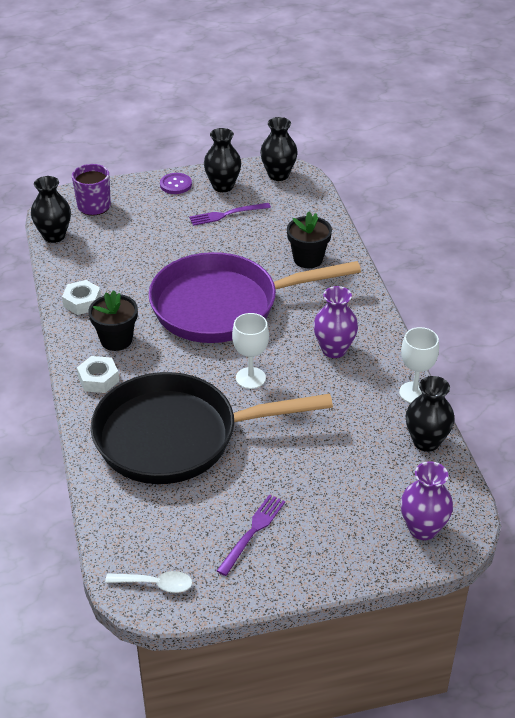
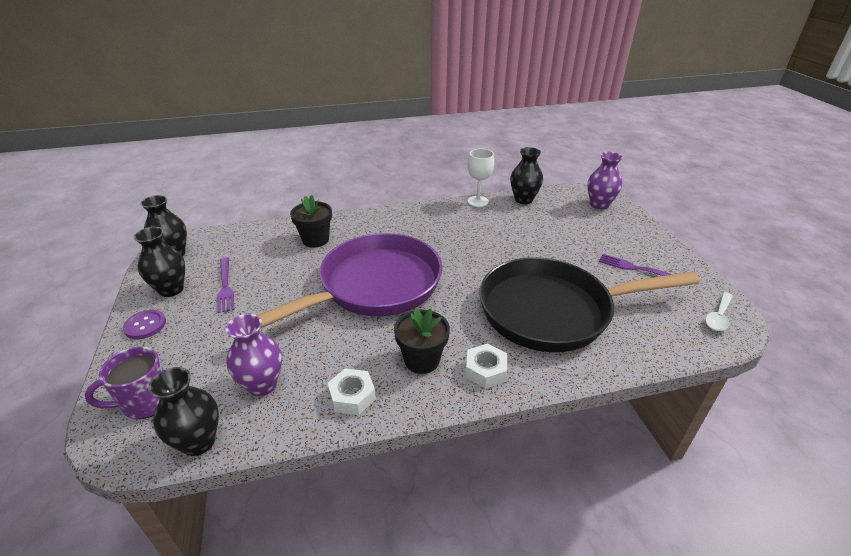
camera: 90 degrees left, 5 degrees down
(155, 584) = (718, 316): white spoon -> white spoon turned 150 degrees counterclockwise
(176, 437) = (553, 311): black pan -> black pan turned 90 degrees clockwise
(223, 306) = (374, 286): purple pan -> purple pan turned 120 degrees counterclockwise
(250, 378) = (471, 270): white goblet -> none
(334, 349) = (434, 230): purple vase -> purple vase (262, 385)

